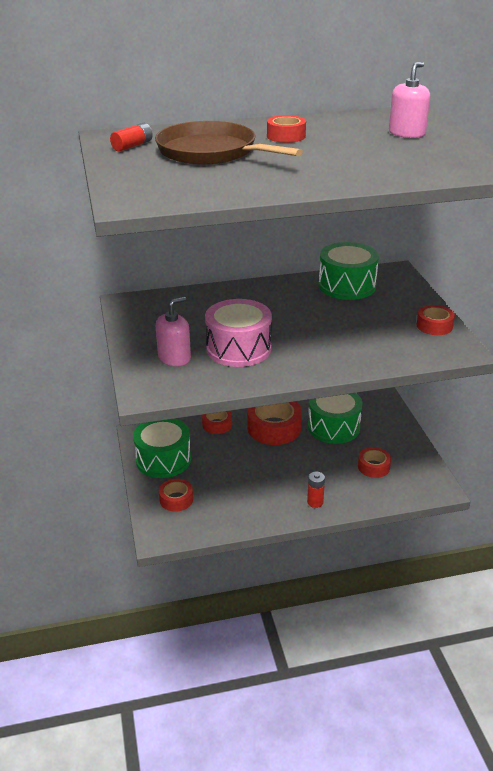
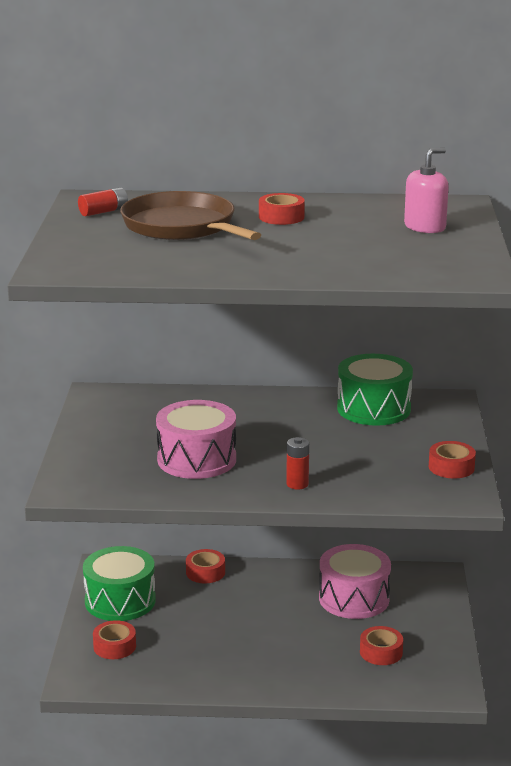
camera: 15 degrees right, 10 degrees down
(174, 358) = (117, 459): pink soap dispenser -> none
(274, 428) = (276, 587): red tape -> none
(315, 502) = (283, 678): red battery -> red battery (297, 484)
(333, 427) = (354, 598): green drum -> pink drum

